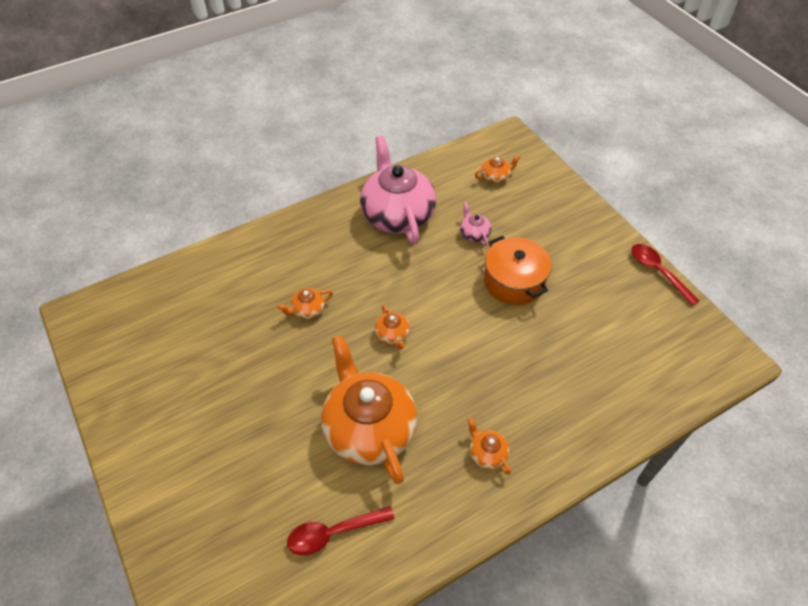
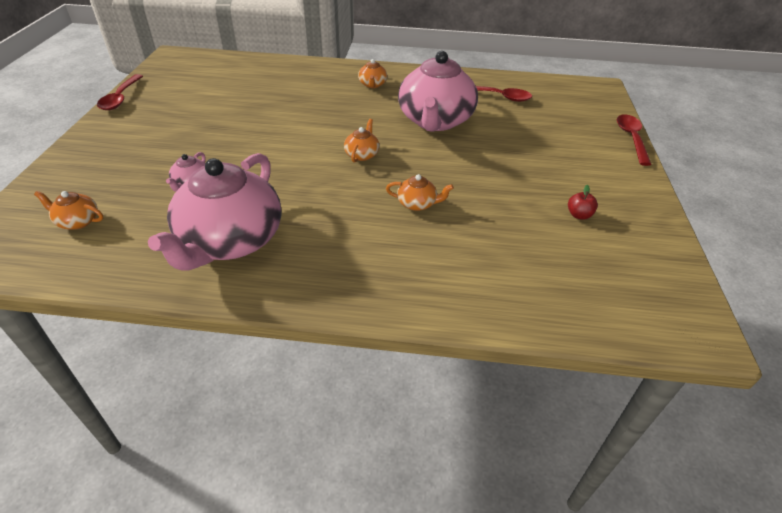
camera: 145 degrees left, 10 degrees down
(144, 541) = (631, 138): none -> red spoon
(176, 373) = (579, 215): none -> red apple
(369, 428) = (435, 121): orange teapot -> pink teapot
(514, 281) = (222, 139): orange pot -> none

